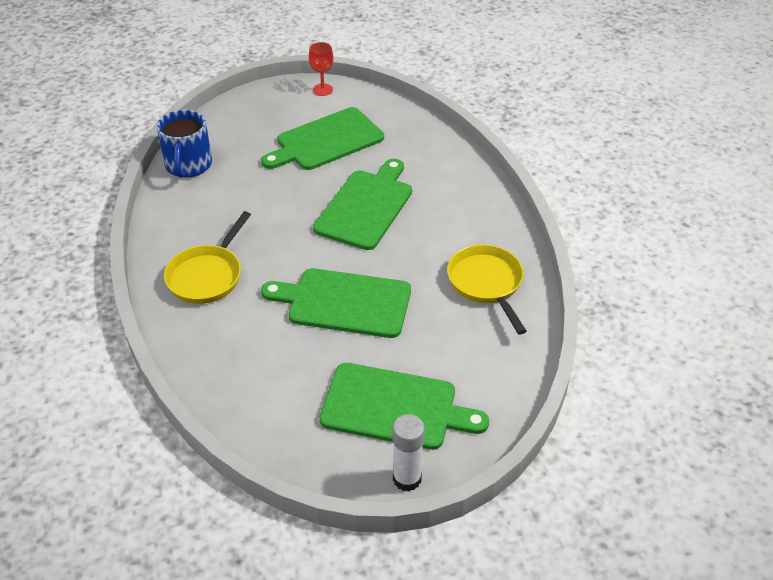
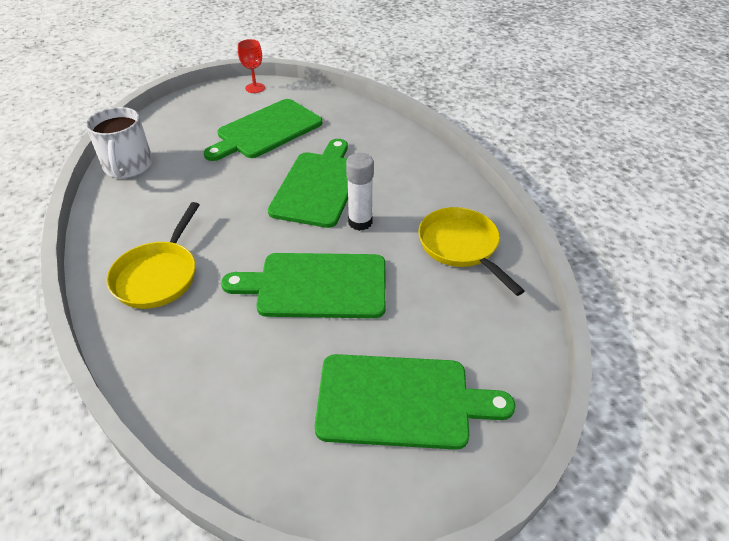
camera: 10 degrees left, 0 degrees up
(188, 165) = (128, 166): blue mug -> white mug
(407, 479) = (439, 495): white glue stick -> white glue stick (360, 222)

